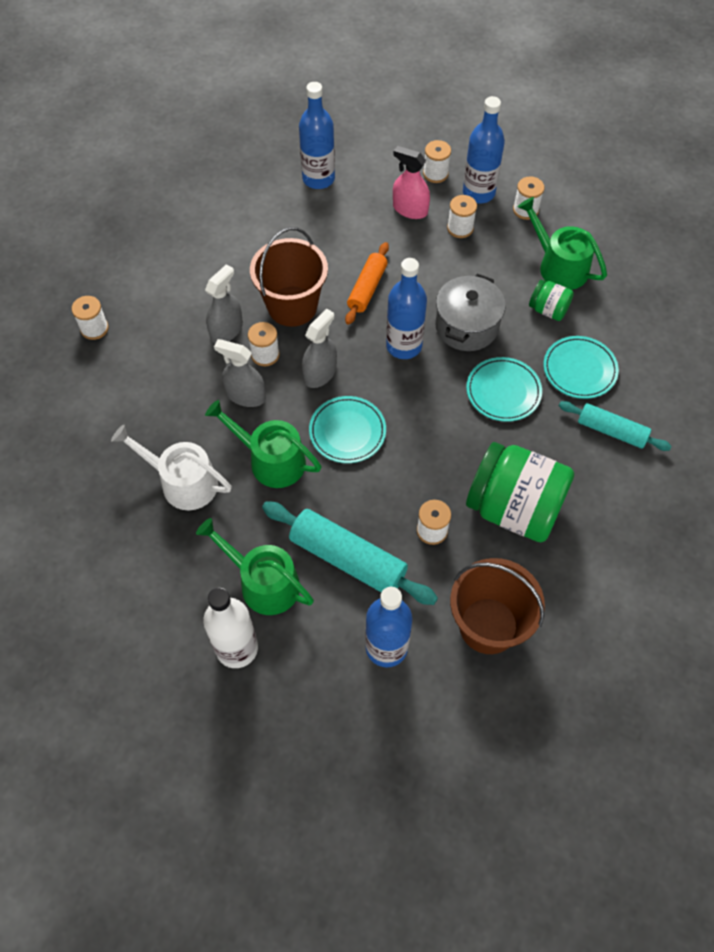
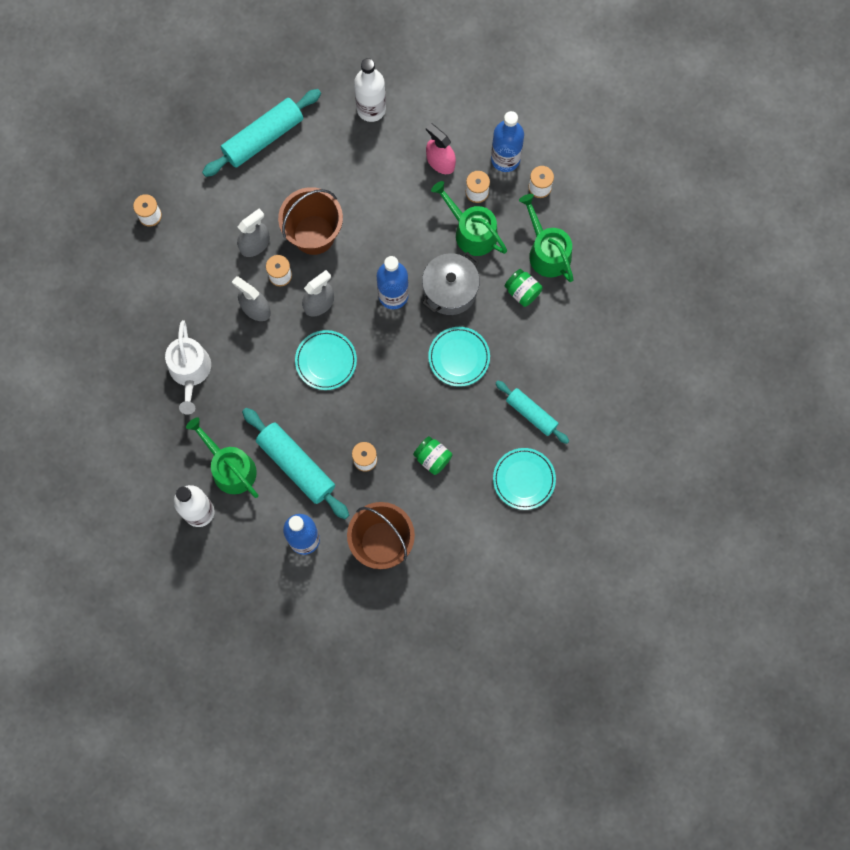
camera: 15 degrees right, 15 degrees up
(183, 482) = (190, 371): white watering can -> white watering can turned 135 degrees counterclockwise
(207, 228) = (263, 138): none -> turquoise rolling pin
(271, 460) = (261, 370): green watering can -> green watering can (471, 231)
(318, 178) = (371, 109): blue bottle -> white bottle
(367, 288) = (380, 233): orange rolling pin -> none
(435, 174) = (474, 129): white spool -> none
(514, 508) = (432, 458): green jar -> green jar, size x0.46
(579, 369) = (527, 353): turquoise plate -> turquoise plate (524, 479)

